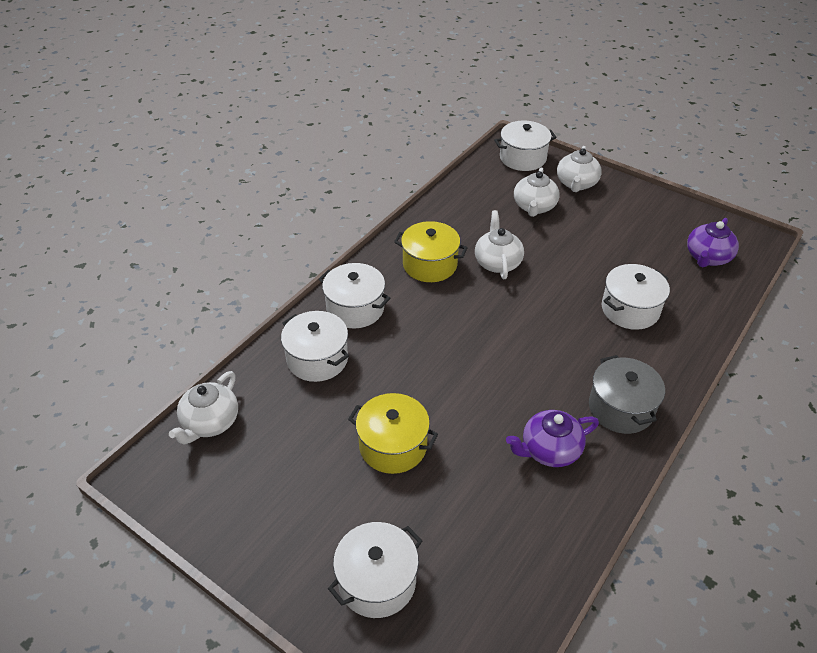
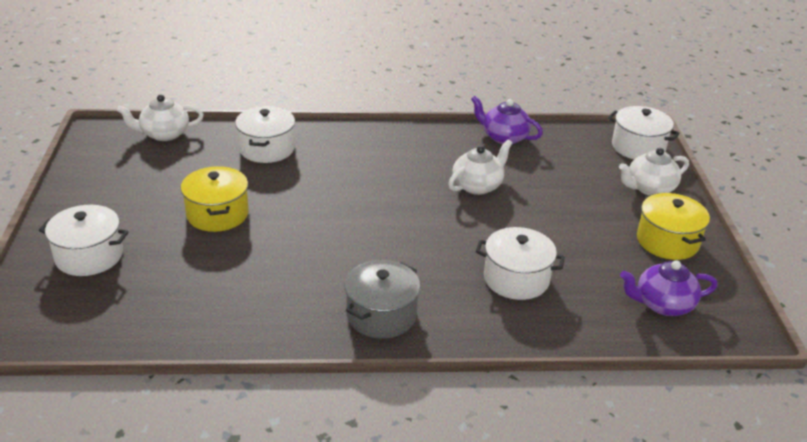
camera: 50 degrees right, 10 degrees down
(355, 308) = (337, 143): white pot -> none
(430, 264) = (429, 155): yellow pot -> yellow pot (667, 241)
(534, 207) = (579, 178): white teapot -> none
(549, 450) = (290, 291): purple teapot -> purple teapot (504, 137)

